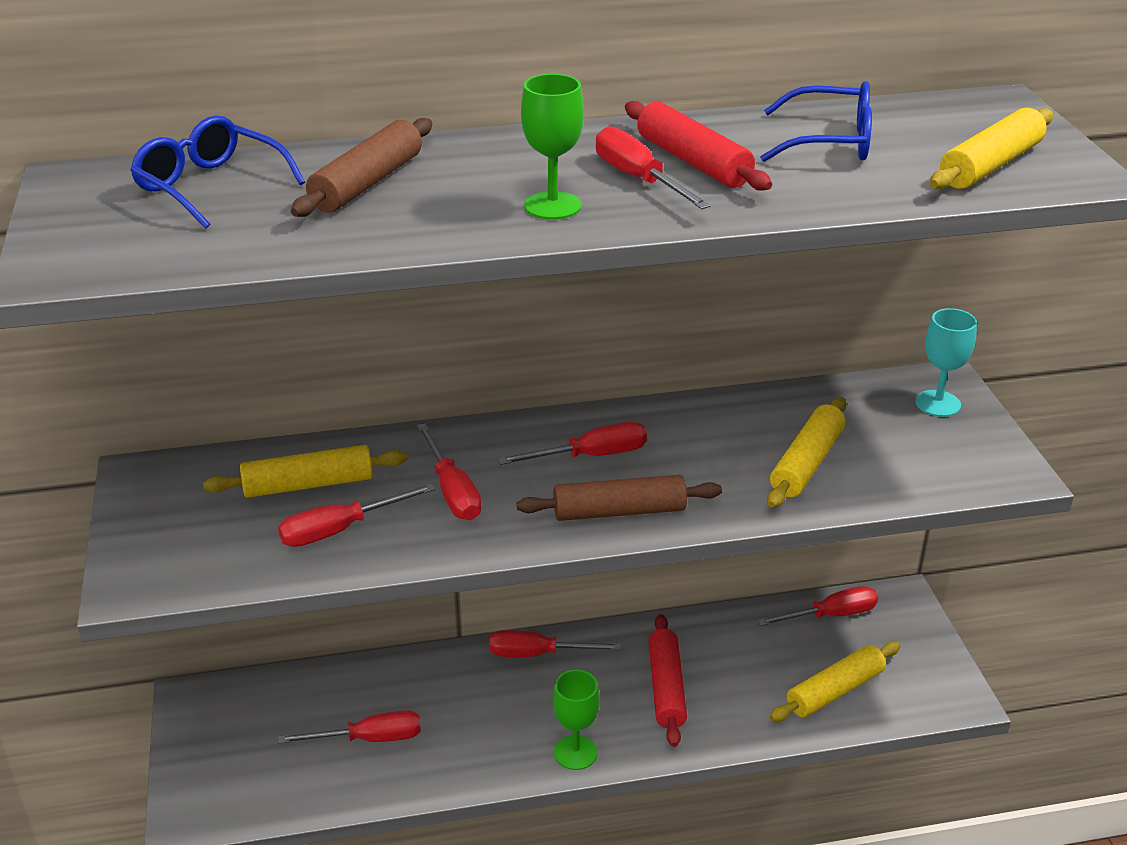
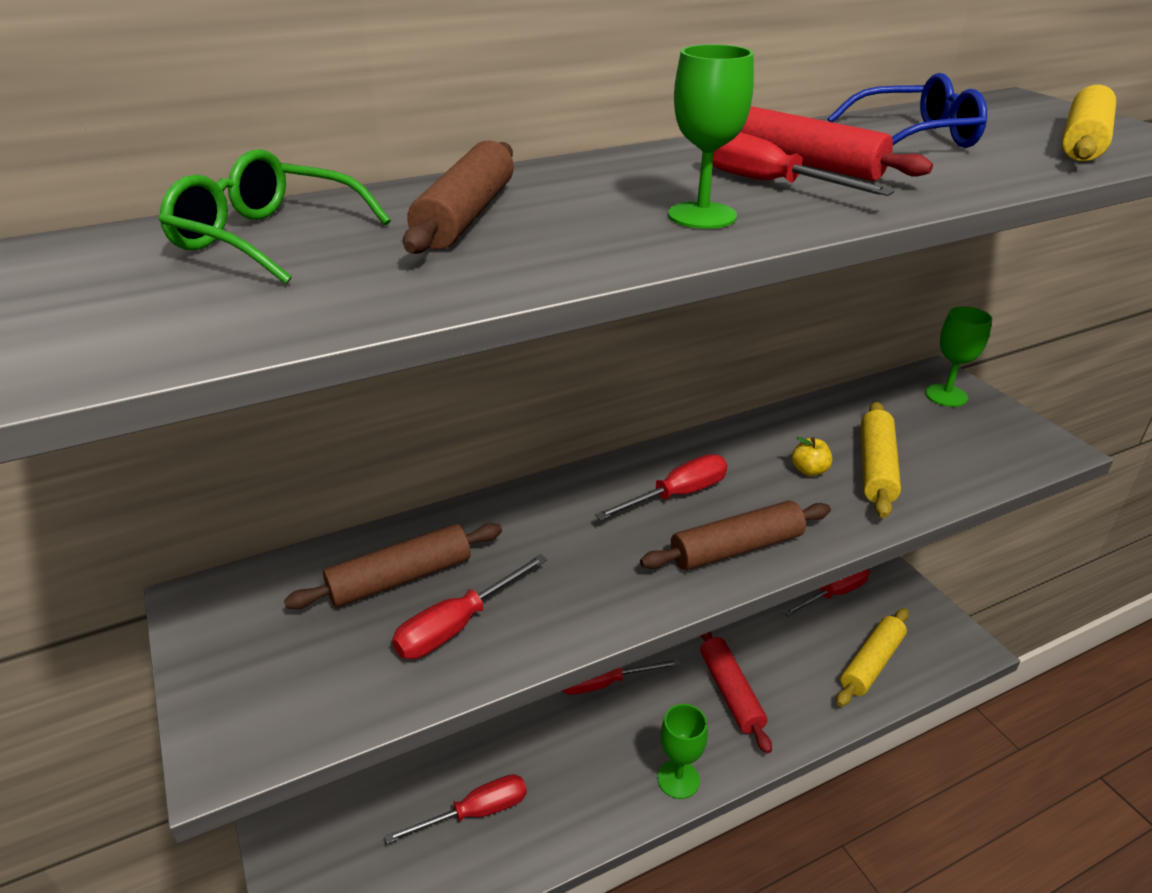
camera: 15 degrees left, 0 degrees up
(211, 186) = (268, 238): blue glasses -> green glasses
(308, 484) = (400, 578): yellow rolling pin -> brown rolling pin
(452, 491) = (558, 557): red screwdriver -> none
(736, 454) = (809, 470): none -> yellow apple
(938, 403) = (946, 395): turquoise goblet -> green goblet

